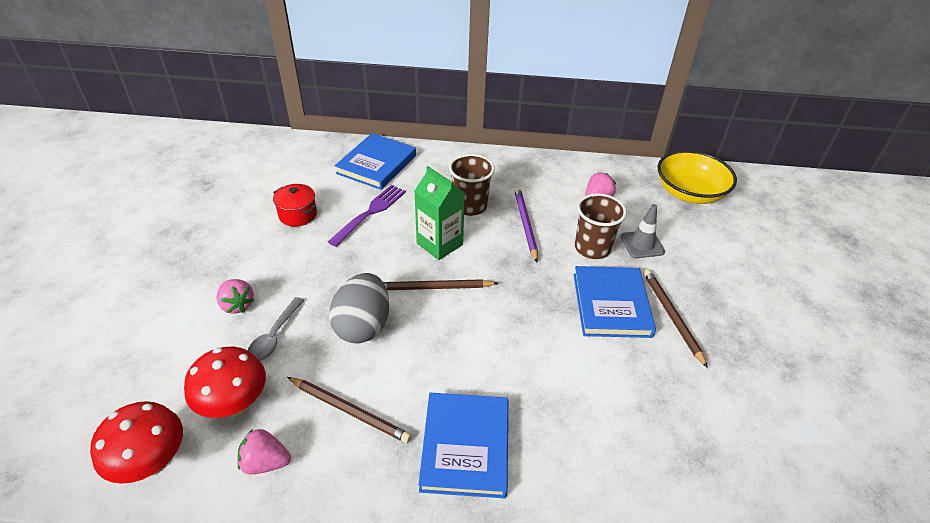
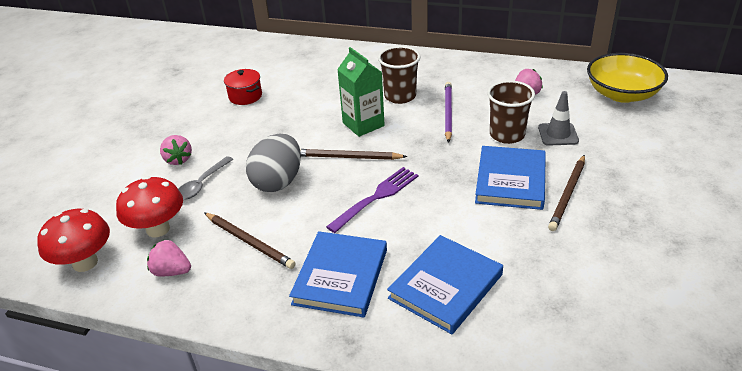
camera: 15 degrees right, 5 degrees down
(370, 213) = (308, 98): purple fork -> purple fork (376, 198)
(376, 164) = (324, 60): blue book -> blue book (445, 286)
(671, 316) = (568, 194): brown pencil -> brown pencil turned 150 degrees counterclockwise

